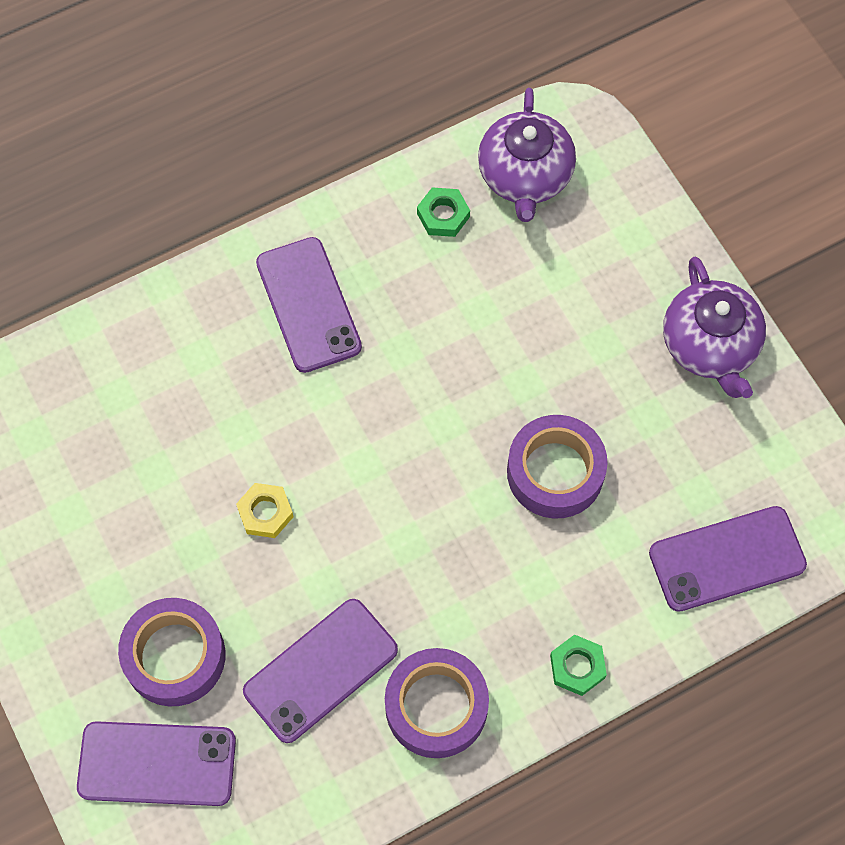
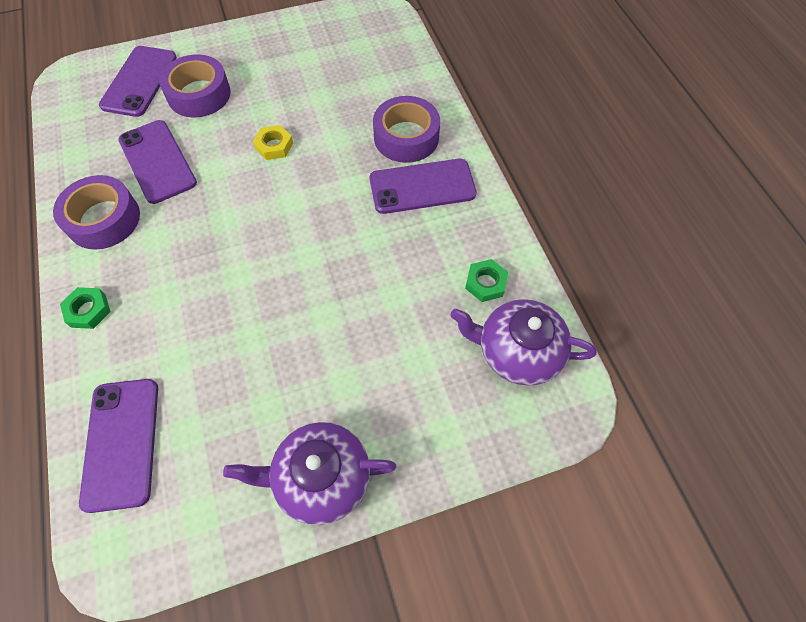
camera: 100 degrees right, 5 degrees down
(555, 472) = (243, 324): purple tape -> purple tape (406, 137)

